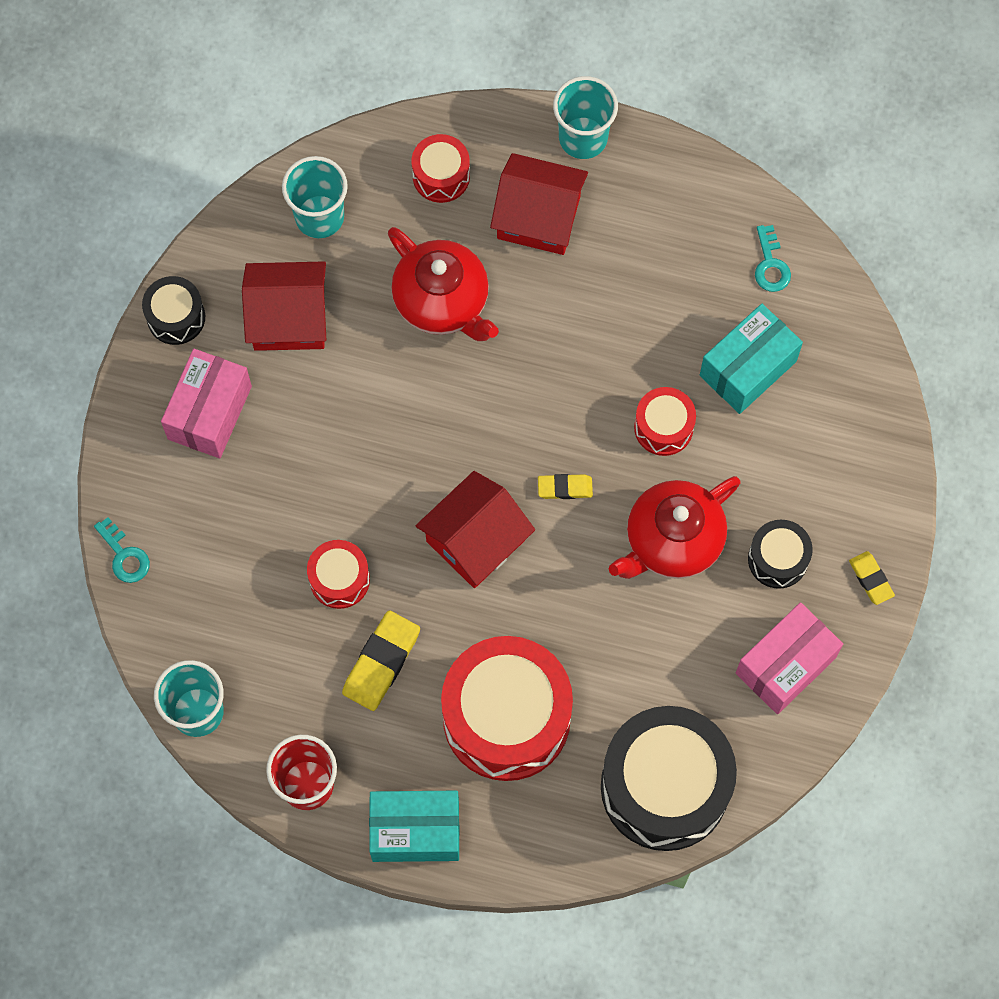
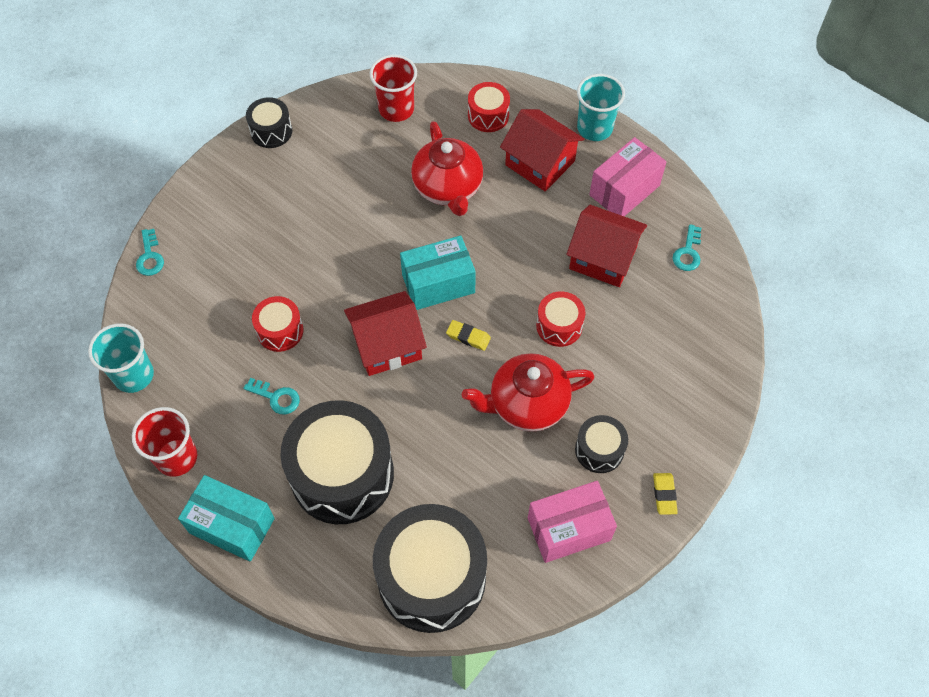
camera: 25 degrees right, 10 degrees down
(209, 412) = (258, 194): pink box -> pink box (624, 190)
(289, 318) = (342, 159): red house -> red house (603, 258)
(319, 216) = (396, 109): turquoise cup -> red cup
(381, 662) = (276, 397): yellow eraser -> turquoise key
(506, 717) = (342, 474): red drum -> black drum
(748, 368) = (639, 312): turquoise box -> turquoise box (438, 283)

